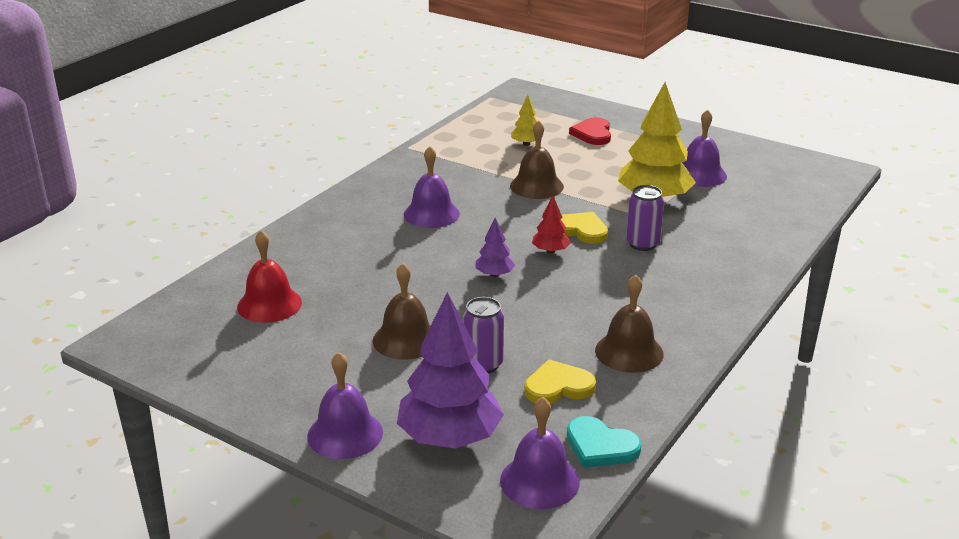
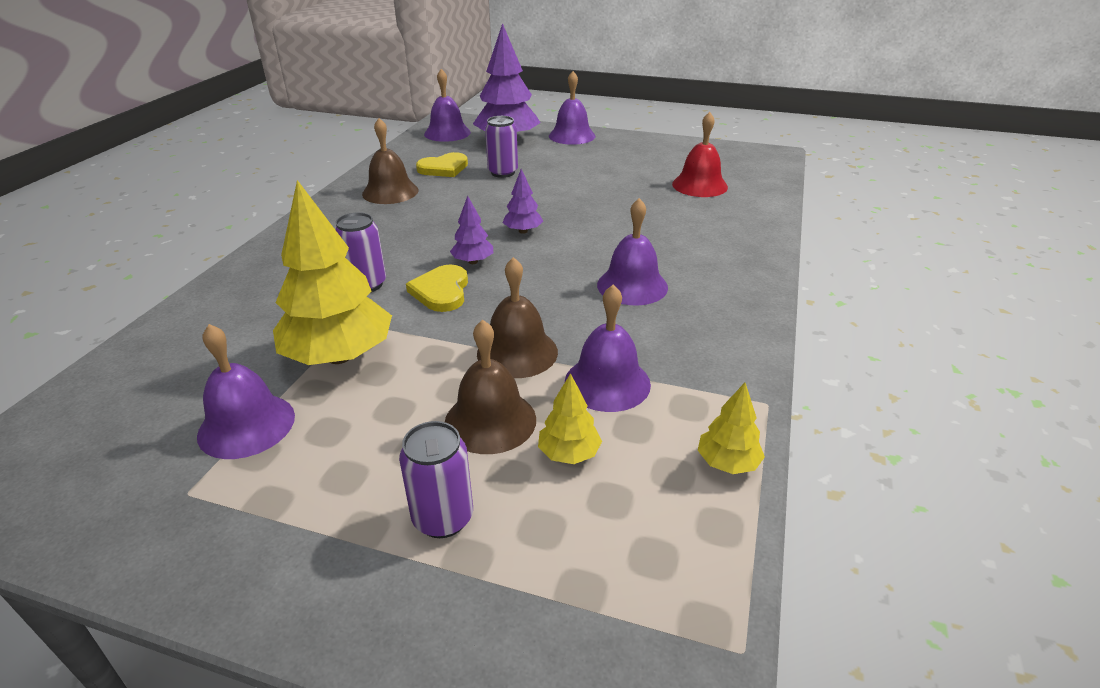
camera: 165 degrees right, 5 degrees up
(406, 339) = (570, 178): brown bell -> brown bell (490, 421)
(451, 132) = (727, 463): none -> yellow tree
(489, 165) = (607, 382): none -> purple bell
(550, 251) = (473, 261): red tree -> purple tree
(581, 230) = (441, 291): yellow heart -> yellow heart turned 75 degrees clockwise
(593, 134) = (443, 518): red heart -> purple can
(600, 446) = (412, 147): turquoise heart -> none

